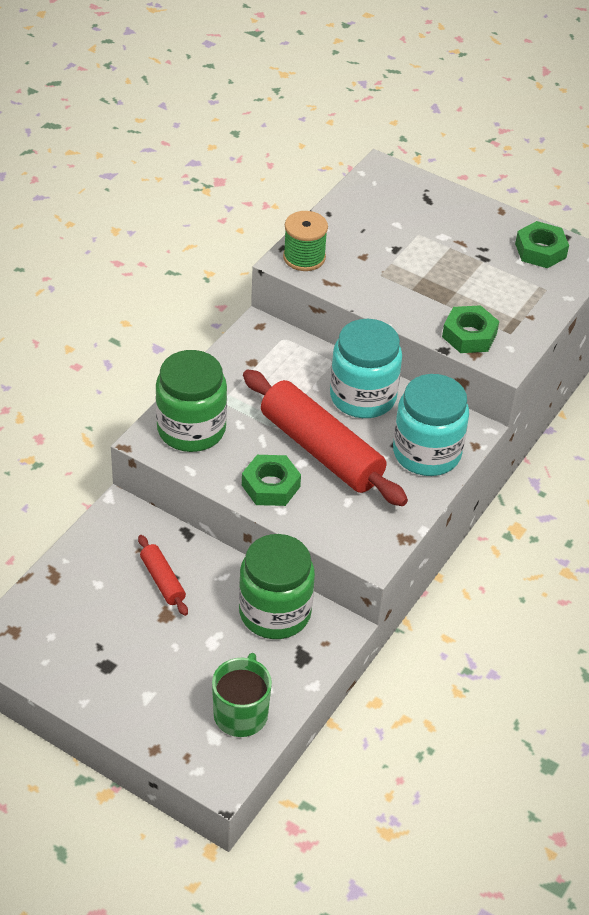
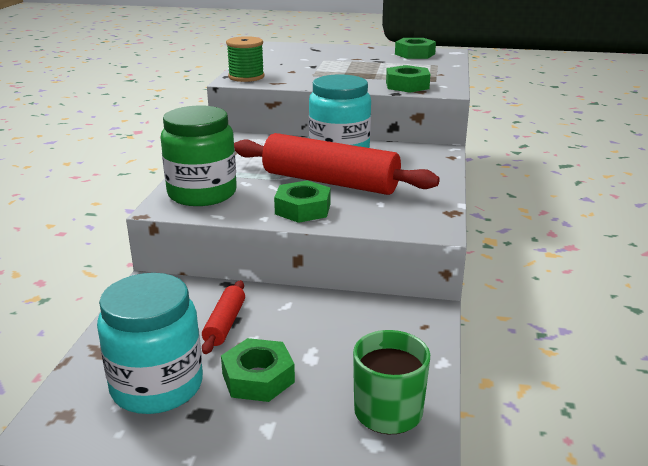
camera: 20 degrees left, 20 degrees down
(162, 580) = (225, 324): red rolling pin -> red rolling pin turned 60 degrees clockwise
(162, 648) = (258, 378): none -> green nut
(275, 612) = (357, 317): green jar -> none
(426, 453) = (418, 167): turquoise jar -> turquoise jar (157, 386)

